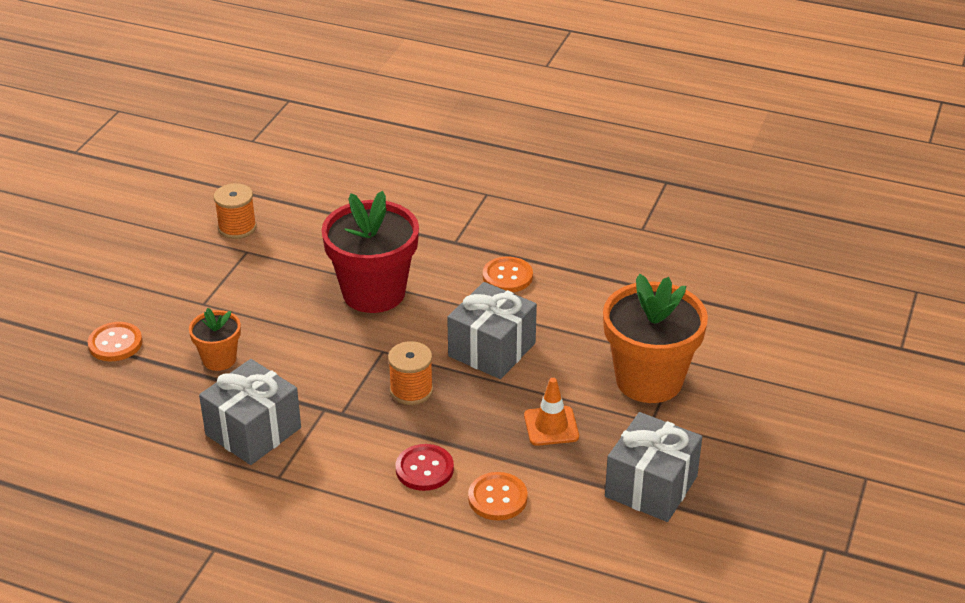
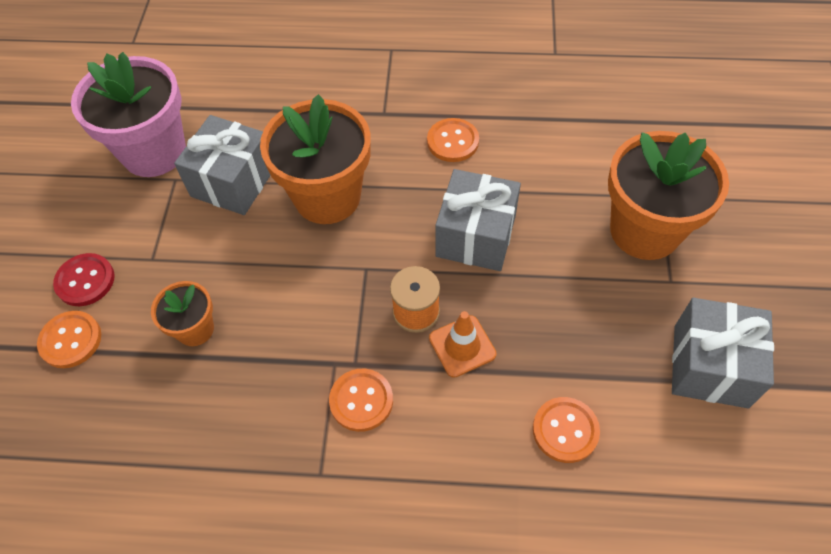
camera: 15 degrees left, 20 degrees up
(237, 227) = (154, 152): orange spool -> pink flower pot
(253, 431) = (268, 418): grey gift -> grey gift (233, 181)
(335, 438) = (361, 400): none -> orange button
(374, 293) = (327, 197): red flower pot -> orange flower pot
(424, 469) = (473, 414): red button -> red button (85, 281)
(551, 426) = (577, 317): orange traffic cone -> orange traffic cone (462, 346)

